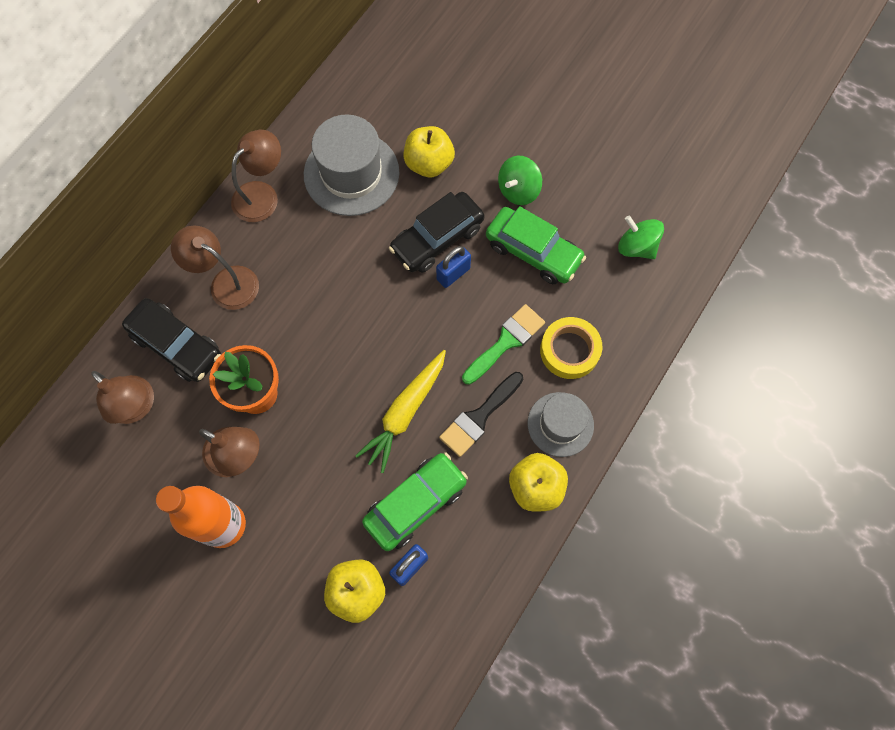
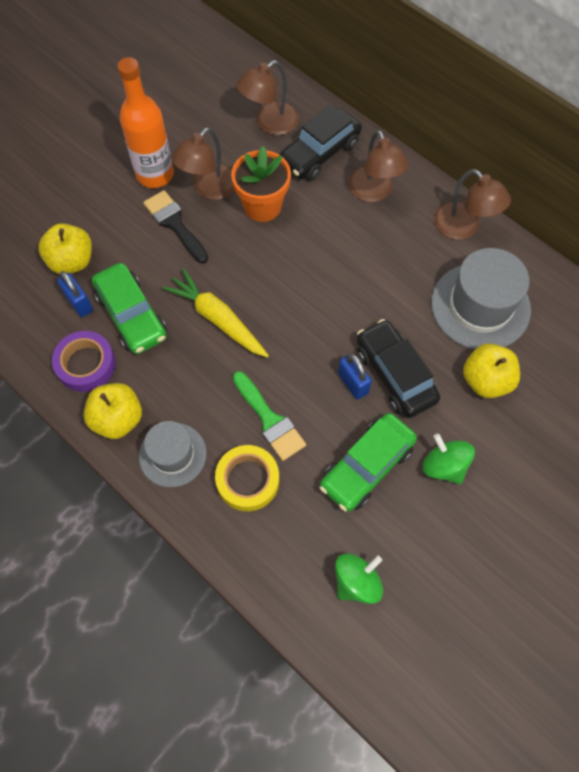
camera: 100 degrees right, 5 degrees down
(226, 282) = (374, 192): brown lamp -> brown lamp turned 120 degrees clockwise
(479, 417) = (198, 381): black brush -> black brush (175, 224)
(482, 537) = (86, 364): none -> purple tape

